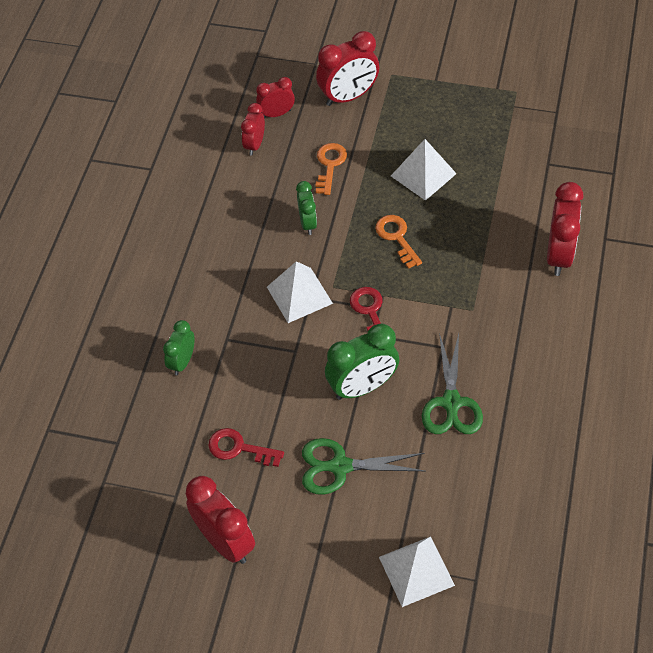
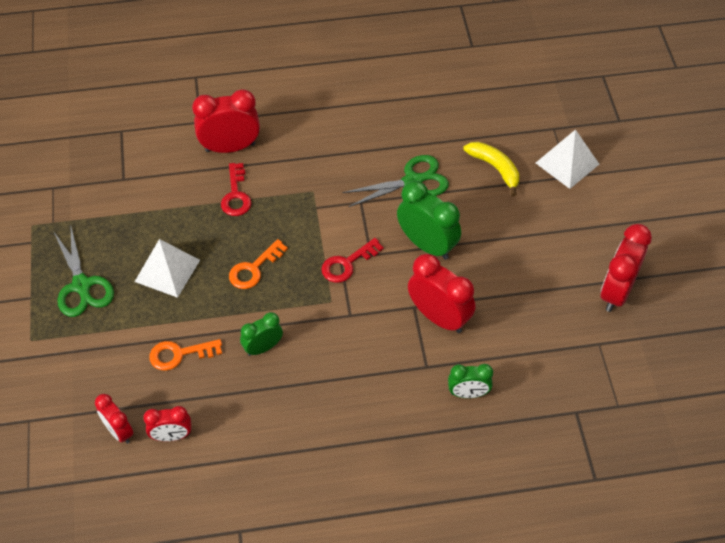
camera: 115 degrees left, 0 degrees up
(239, 448) = (530, 313): red key -> red key (236, 195)
(299, 295) = (351, 325): white pyramid -> none
(339, 466) = (509, 237): green scissors -> green scissors (82, 286)
(348, 97) = (75, 369): red clock -> red clock (439, 317)
(438, 490) = (495, 168): none -> yellow banana

